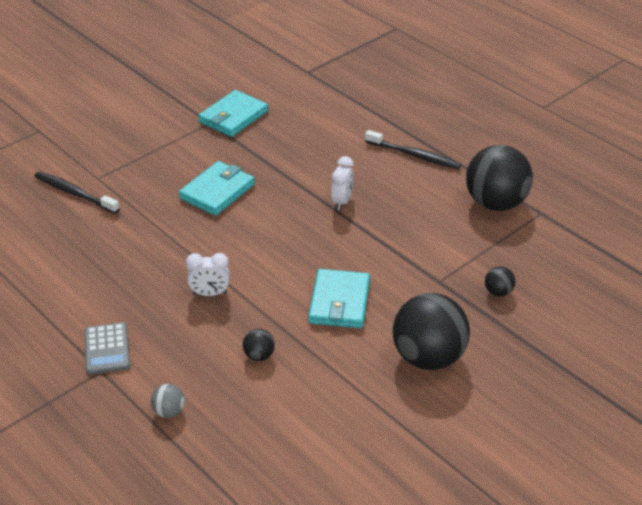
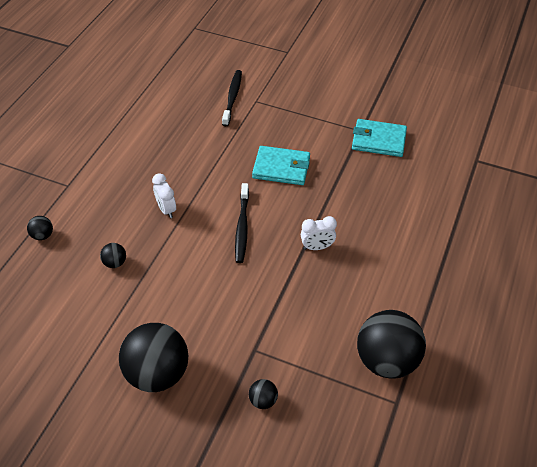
camera: 65 degrees right, 10 degrees up
(107, 349) = (88, 180): grey calculator -> none
(169, 411) = (43, 235): grey ball -> black ball
(339, 302) = (195, 290): turquoise wallet -> none
(414, 155) = (414, 274): black toothbrush -> black toothbrush (242, 227)

